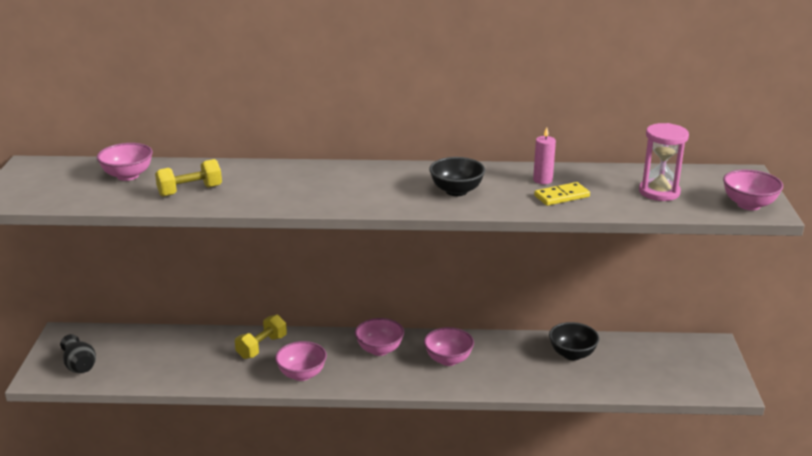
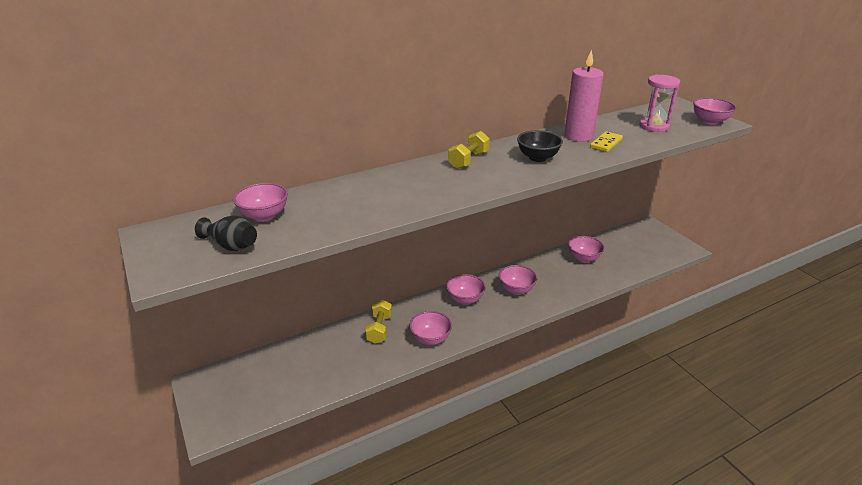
camera: 30 degrees left, 5 degrees up
(80, 366) = (241, 405): black vase -> black vase (231, 246)
(190, 191) = (339, 213): yellow dumbbell -> yellow dumbbell (468, 160)
(542, 180) = (578, 136): pink candle -> pink candle, size x1.93
(572, 354) = (584, 258): black bowl -> pink bowl

